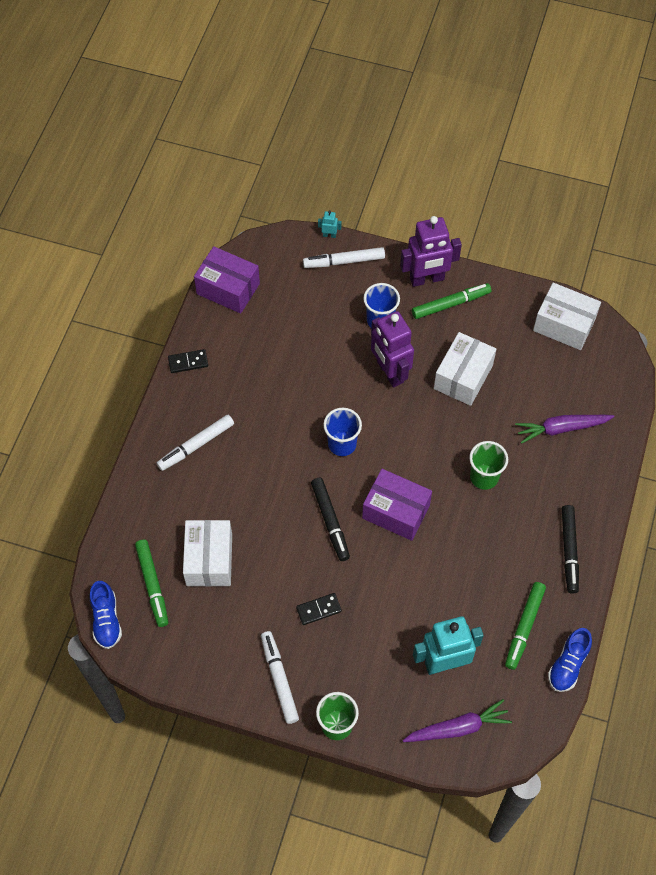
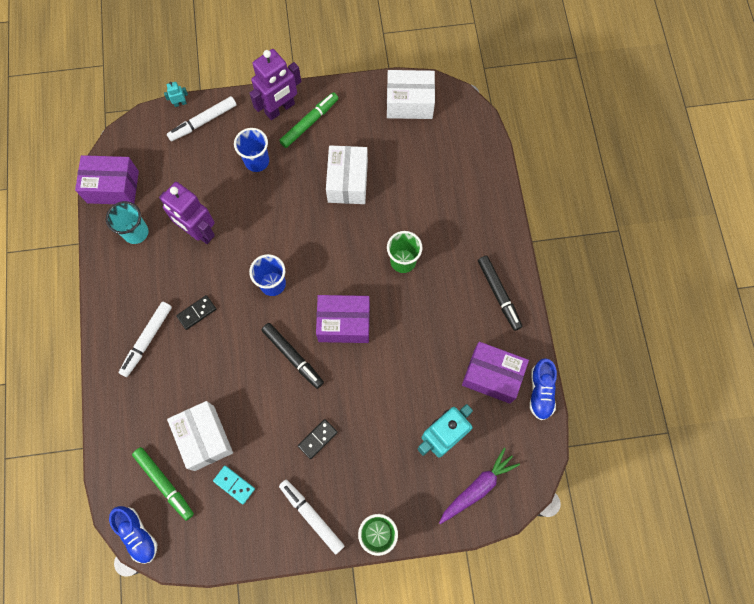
camera: 25 degrees left, 10 degrees up
(188, 362) = (107, 268): black domino -> black domino (197, 313)
(218, 616) = (234, 485): none -> turquoise domino
(231, 340) = (136, 232): none -> turquoise cup
(389, 372) = (285, 203): purple robot -> purple robot (198, 232)
(524, 627) = (492, 376): green marker -> purple box
(561, 428) = (446, 192): purple carrot -> none

